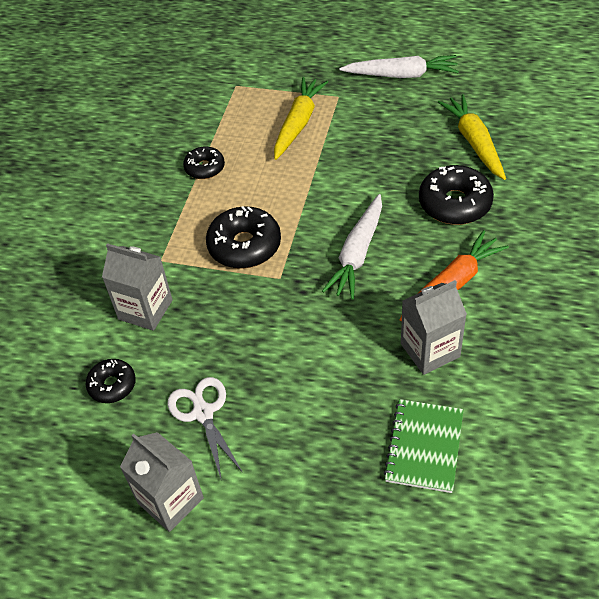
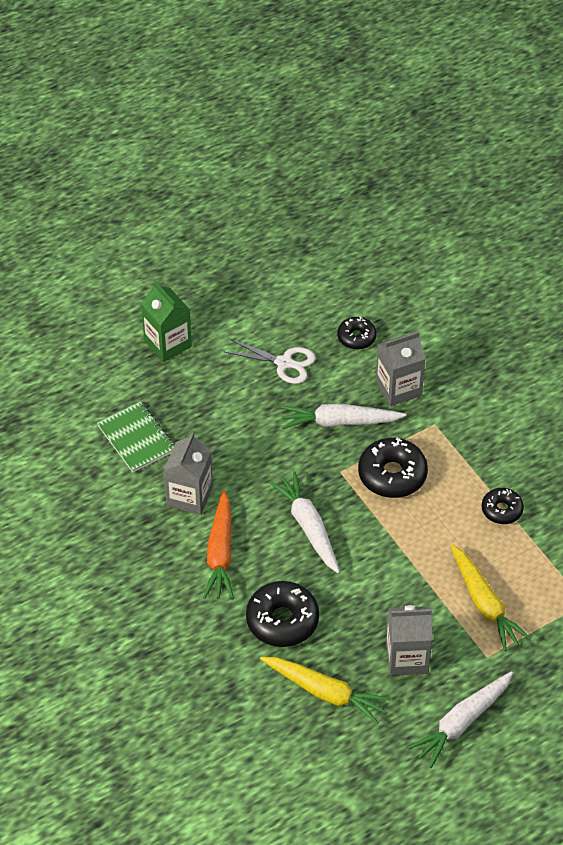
camera: 130 degrees right, 0 degrees up
(170, 500) = (246, 314): grey carton -> grey carton (407, 658)
(228, 318) = (339, 422): none -> white carrot
(284, 534) = (167, 344): none -> green carton

